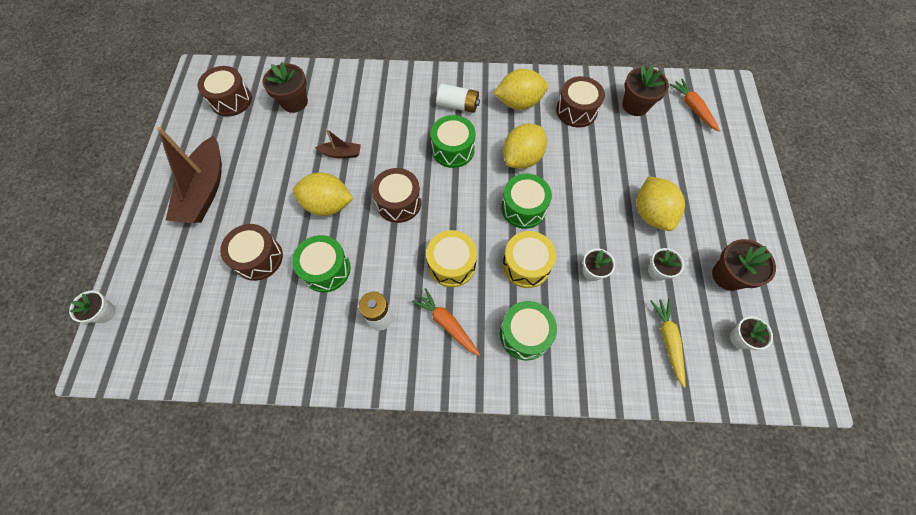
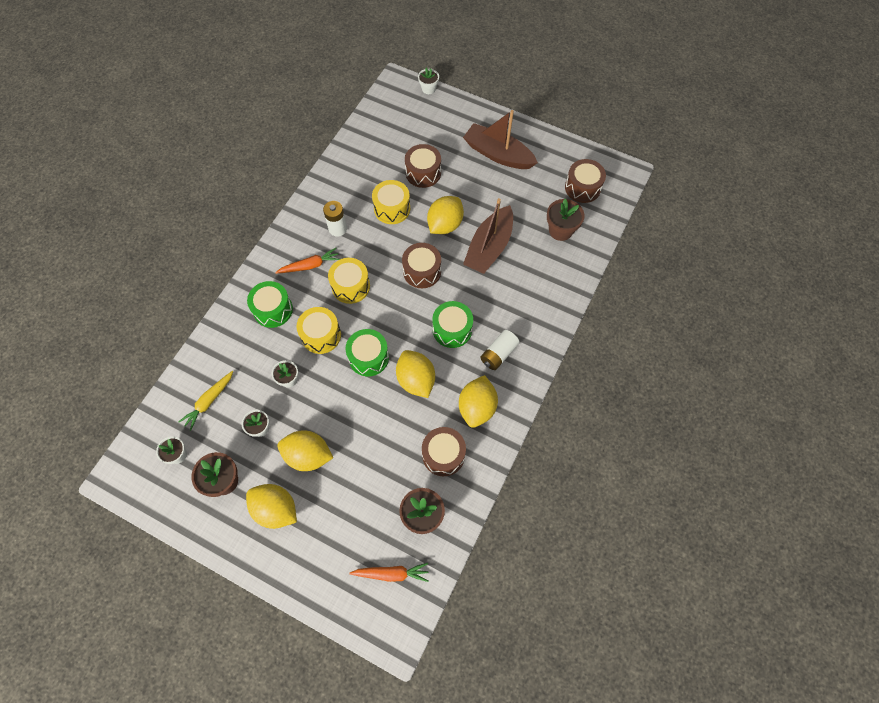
camera: 115 degrees right, 0 degrees up
(326, 269) = (392, 209): green drum -> yellow drum
(341, 153) = (489, 247): brown boat -> brown boat, size x2.12
(668, 341) = (209, 401): yellow carrot -> yellow carrot turned 105 degrees clockwise
(715, 215) = (276, 509): none -> yellow lemon

